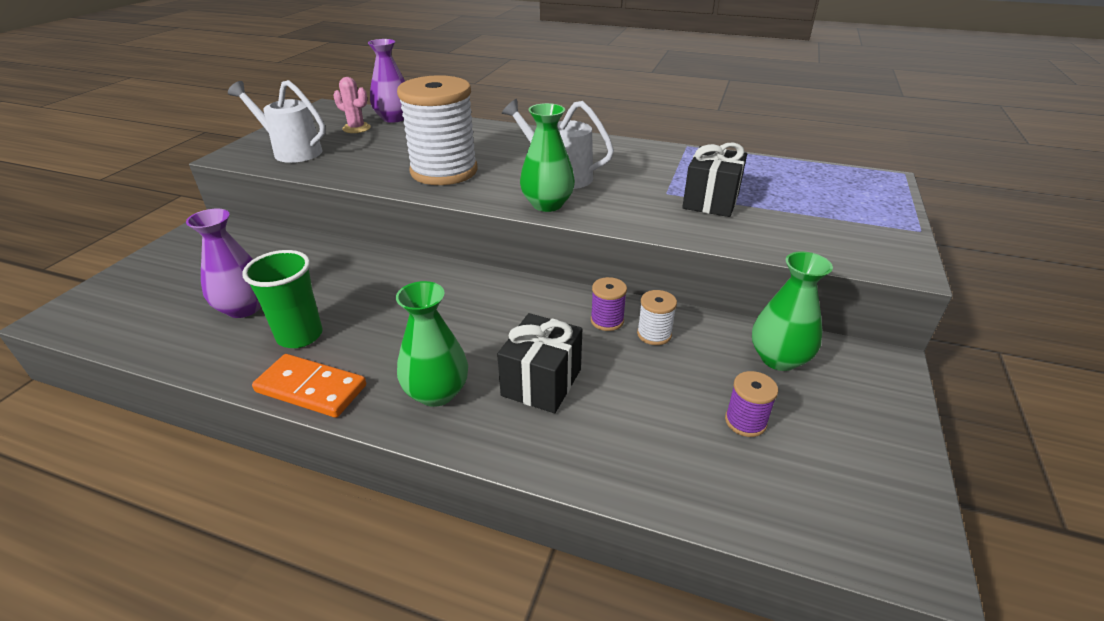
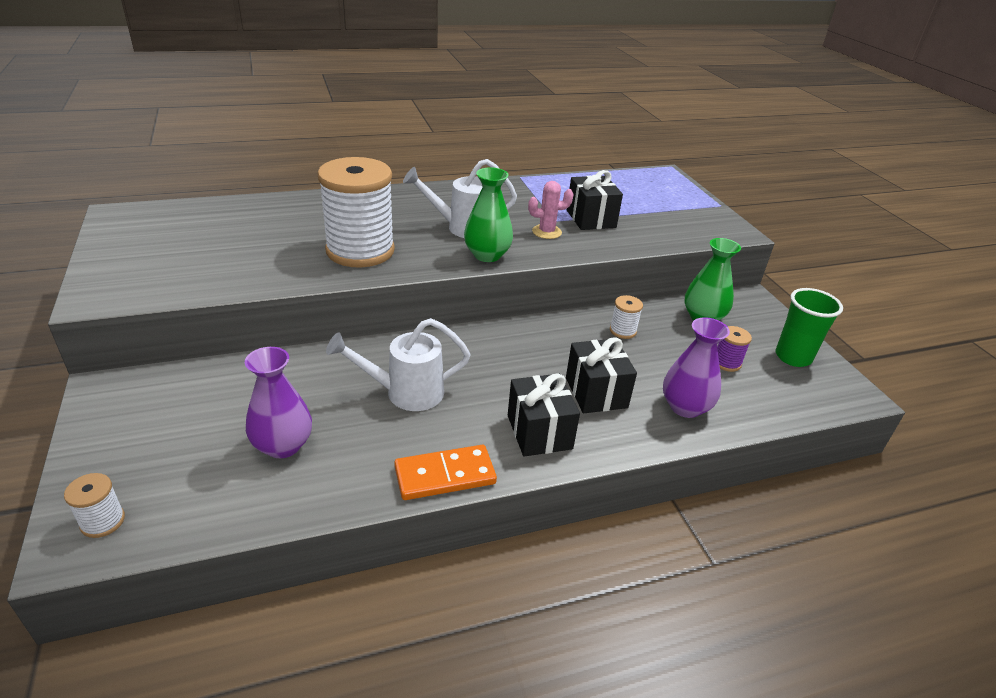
camera: 40 degrees left, 0 degrees up
(92, 309) = (103, 521): none -> white spool
(292, 151) = (165, 274): white watering can -> white watering can (406, 393)
(300, 336) = (374, 443): green cup -> green cup (793, 357)
(356, 128) = (198, 230): pink cactus -> pink cactus (546, 232)
(394, 118) = (223, 209): purple vase -> purple vase (685, 407)
(436, 392) = (539, 432): green vase -> black gift
(607, 321) = (584, 333): purple spool -> none

